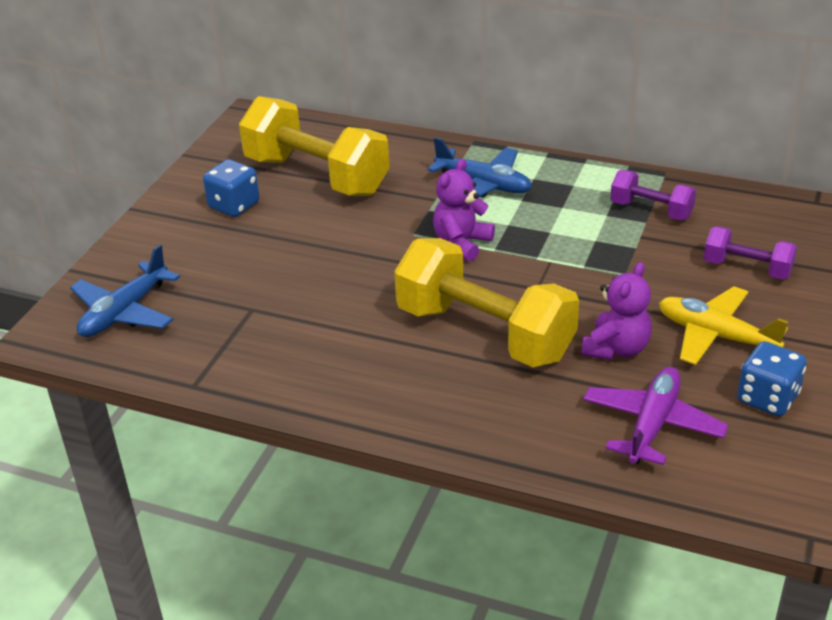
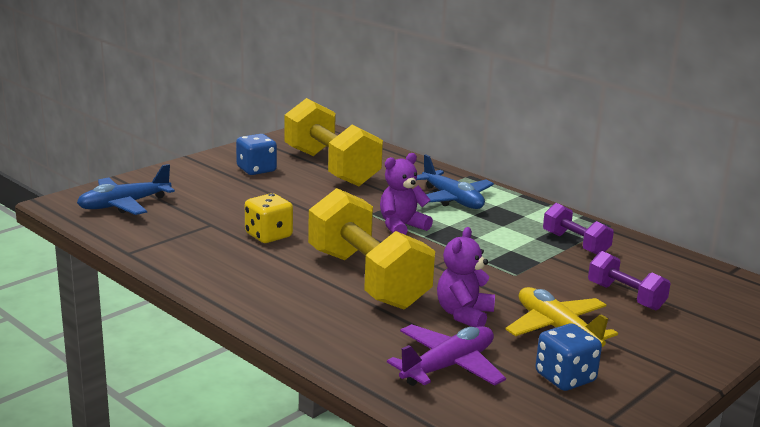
camera: 20 degrees right, 15 degrees down
(330, 305) = (268, 235): none -> yellow dice
(616, 349) = (464, 315): purple teddy bear -> purple teddy bear turned 150 degrees clockwise

